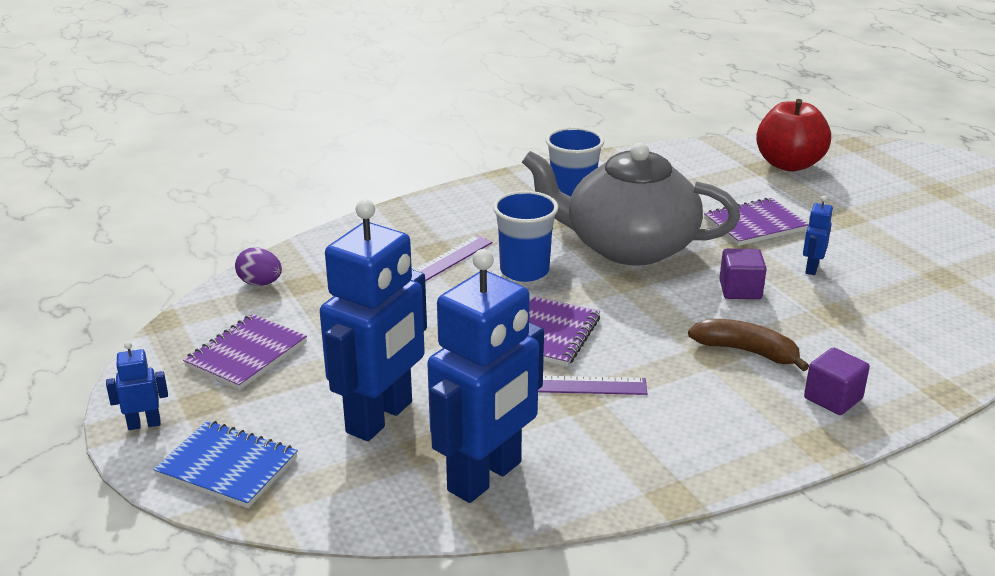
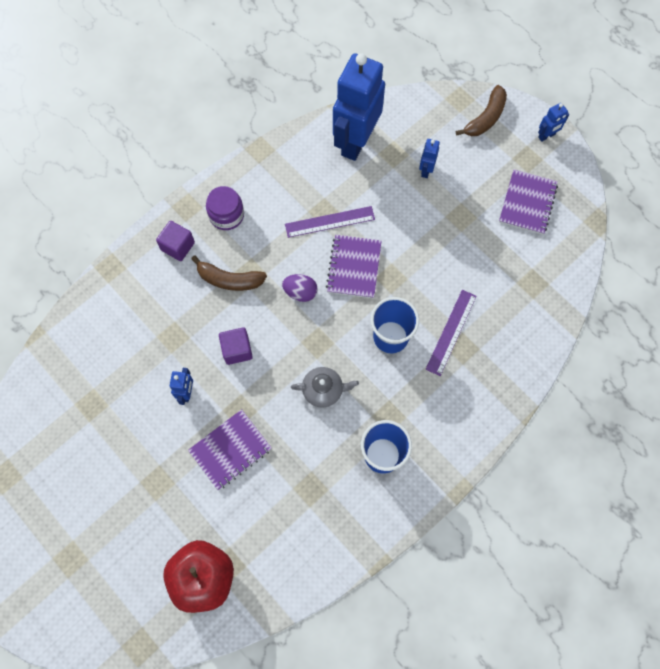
camera: 165 degrees right, 40 degrees up
(227, 467) = (485, 118): blue notebook -> brown banana
(260, 283) = (562, 276): purple egg -> purple egg (300, 292)
(380, 417) = (426, 170): blue robot -> blue robot, size x0.41
(628, 246) = (323, 390): grey teapot -> grey teapot, size x0.40
(747, 421) = (226, 215): none -> purple jar

